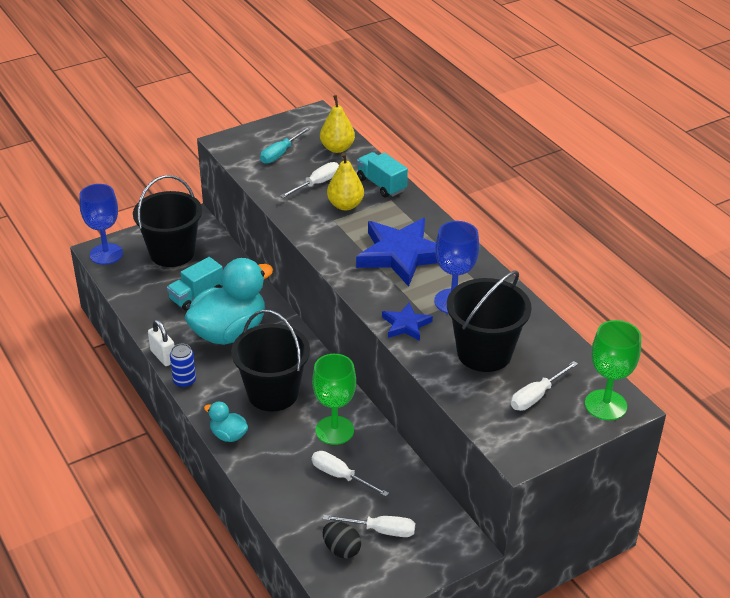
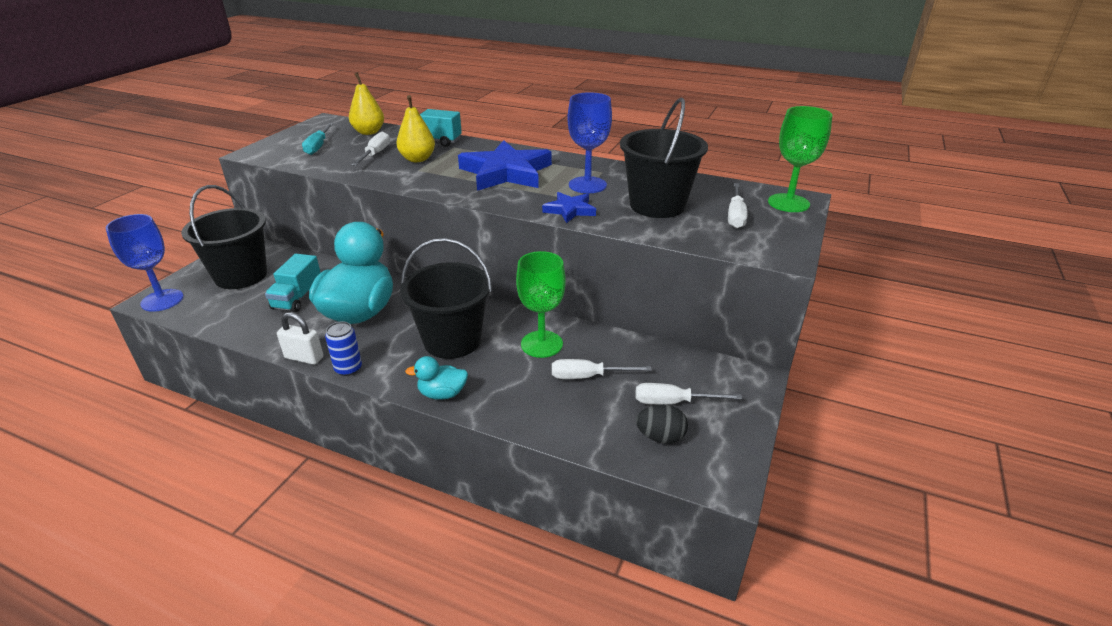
camera: 35 degrees left, 5 degrees down
(380, 530) = (673, 402): white screwdriver -> white screwdriver turned 150 degrees counterclockwise

